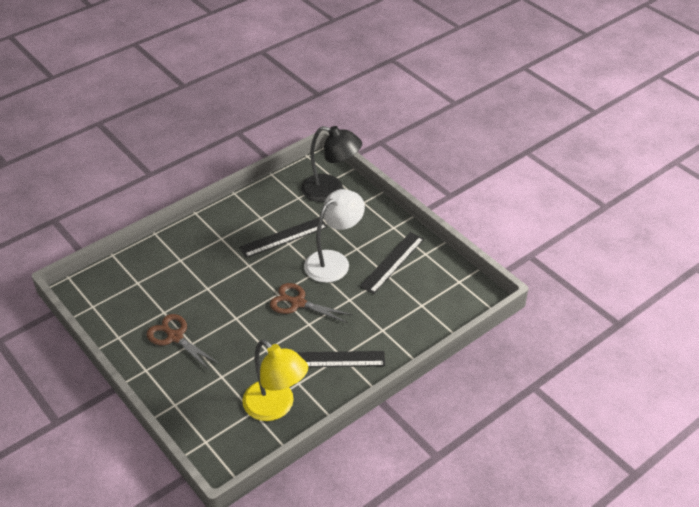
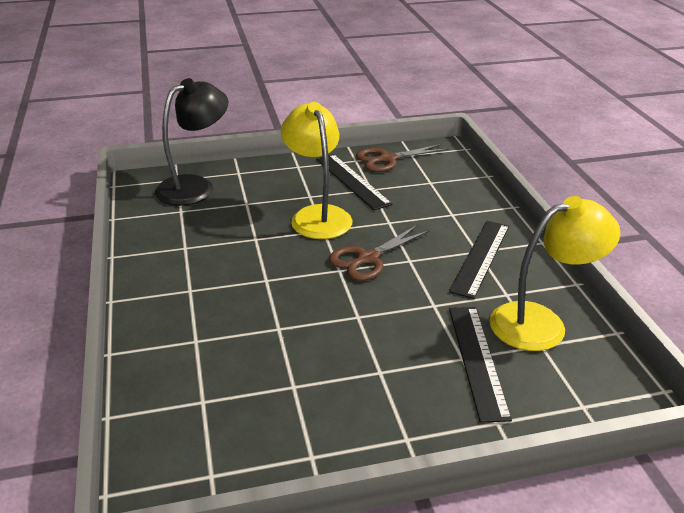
camera: 65 degrees left, 10 degrees down
(175, 337) = (356, 386): brown scissors -> brown scissors (388, 159)
(283, 237) = (240, 239): black ruler -> black ruler (477, 360)
(334, 261) = (317, 215): white lamp -> yellow lamp

